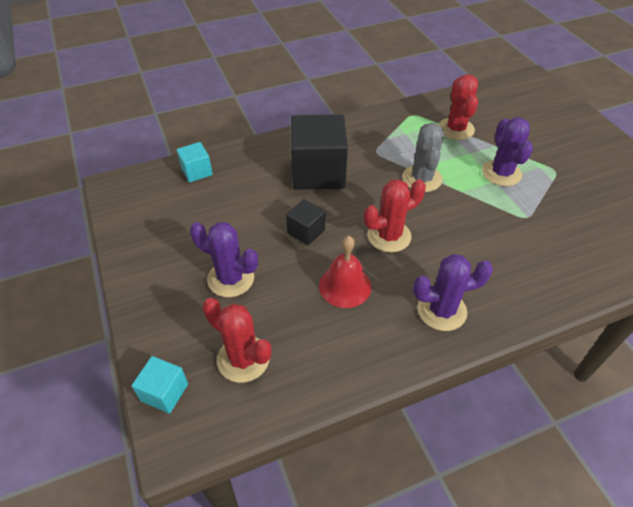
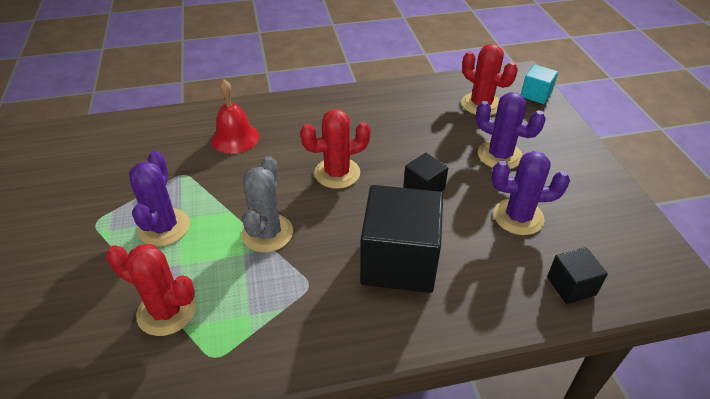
camera: 170 degrees left, 5 degrees down
(197, 171) = (571, 286): turquoise cube -> black cube
(345, 286) = (393, 138): red bell -> red bell (235, 138)
(441, 310) = (317, 114): purple cactus -> purple cactus (518, 217)
(456, 129) = (167, 311): red cactus -> red cactus turned 75 degrees counterclockwise

